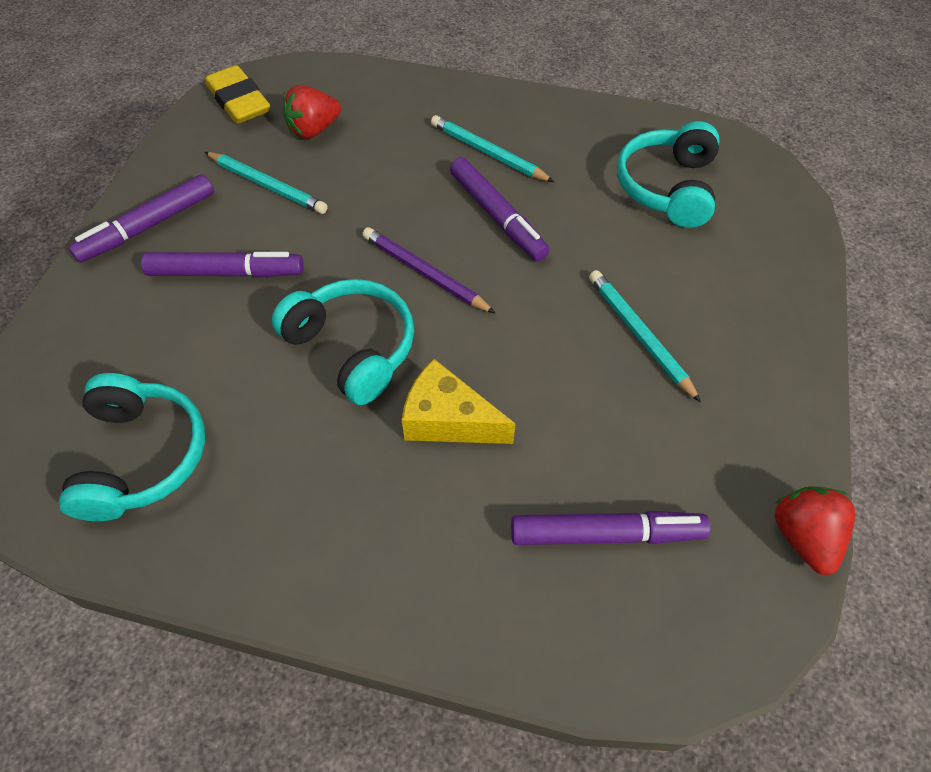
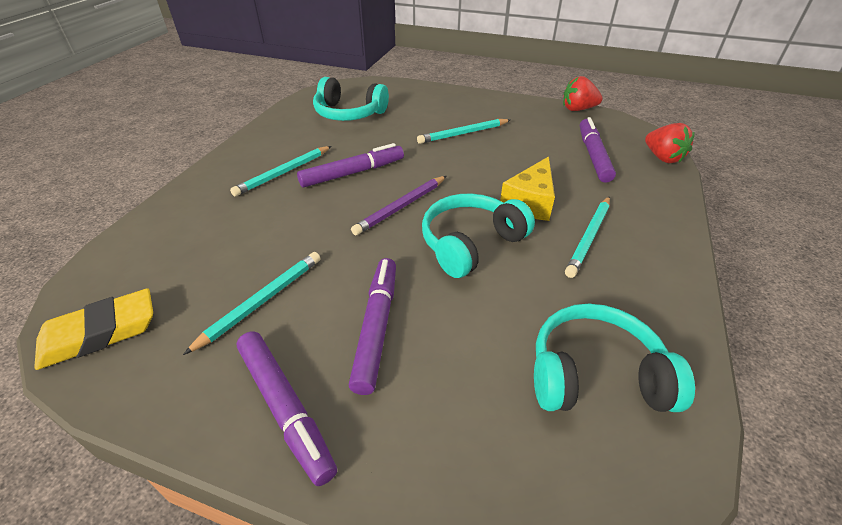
camera: 85 degrees left, 15 degrees down
(314, 130) = (195, 269): red strawberry -> red strawberry (662, 158)
(366, 487) = (589, 238): none -> turquoise pencil

